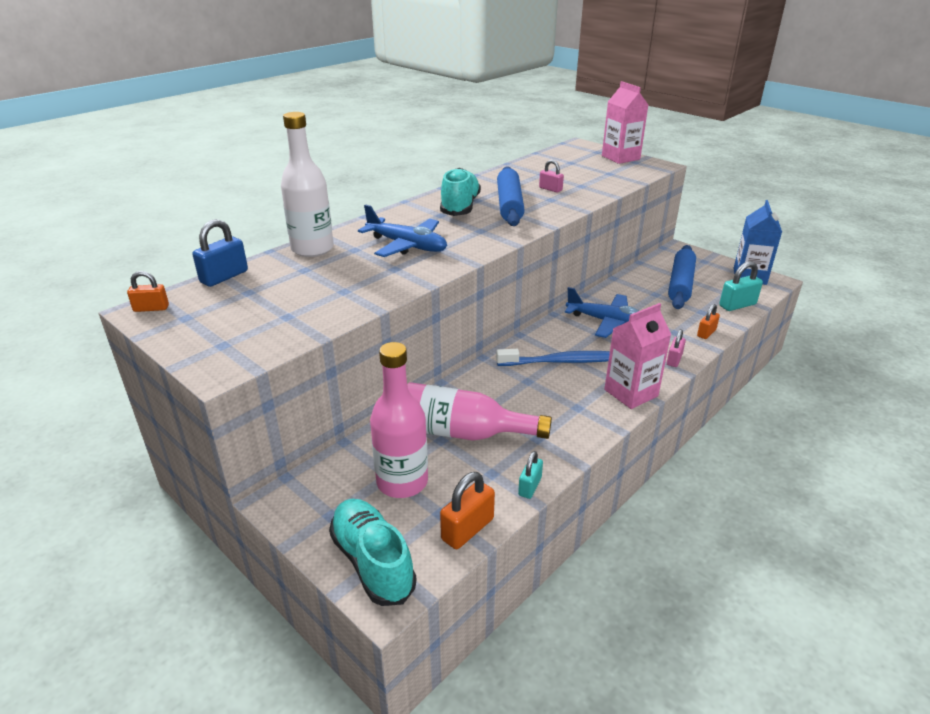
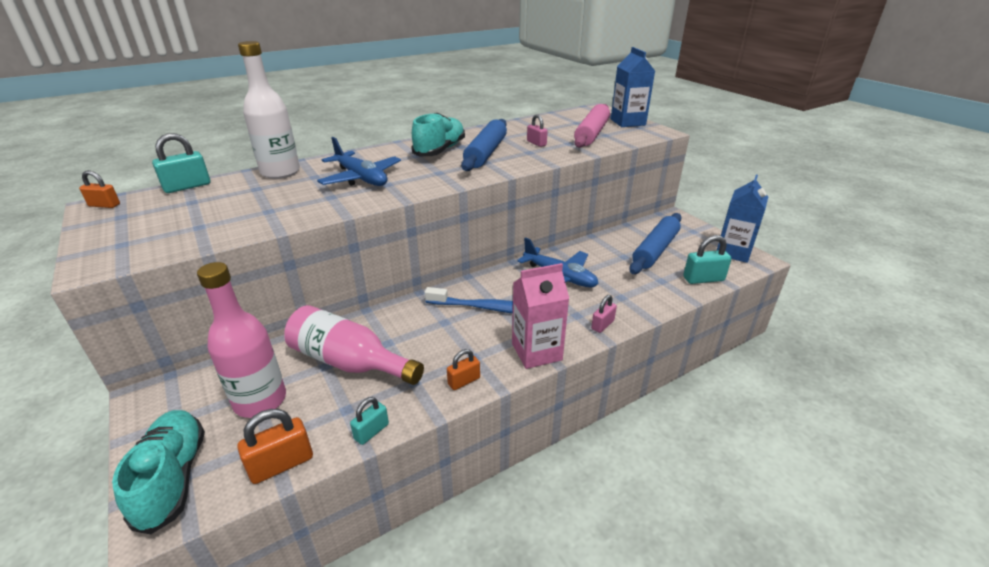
camera: 15 degrees right, 0 degrees up
(224, 277) = (187, 186): blue padlock -> turquoise padlock
(596, 173) = (592, 134): none -> pink rolling pin
(620, 157) = (628, 122): pink carton -> blue carton
(706, 333) = (653, 302): orange padlock -> orange padlock (464, 381)

